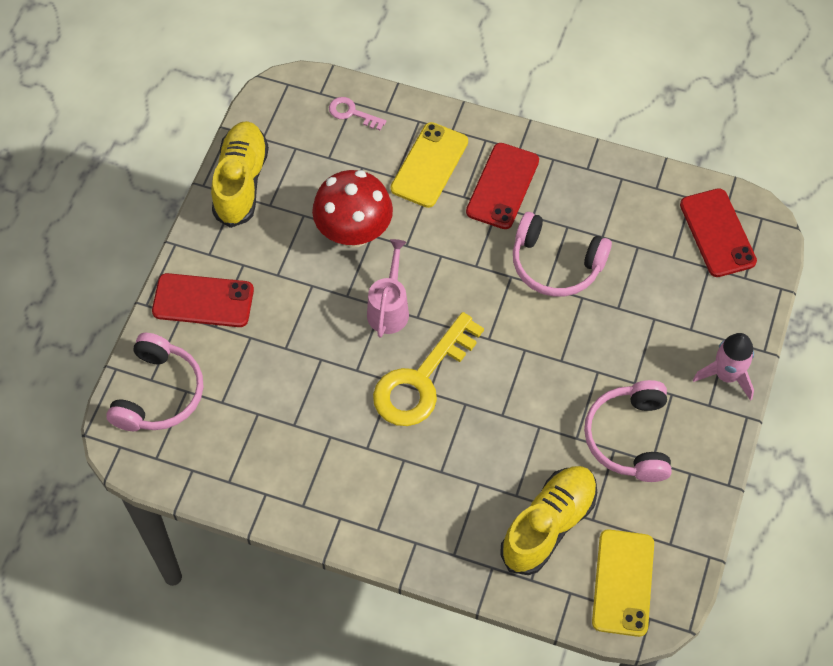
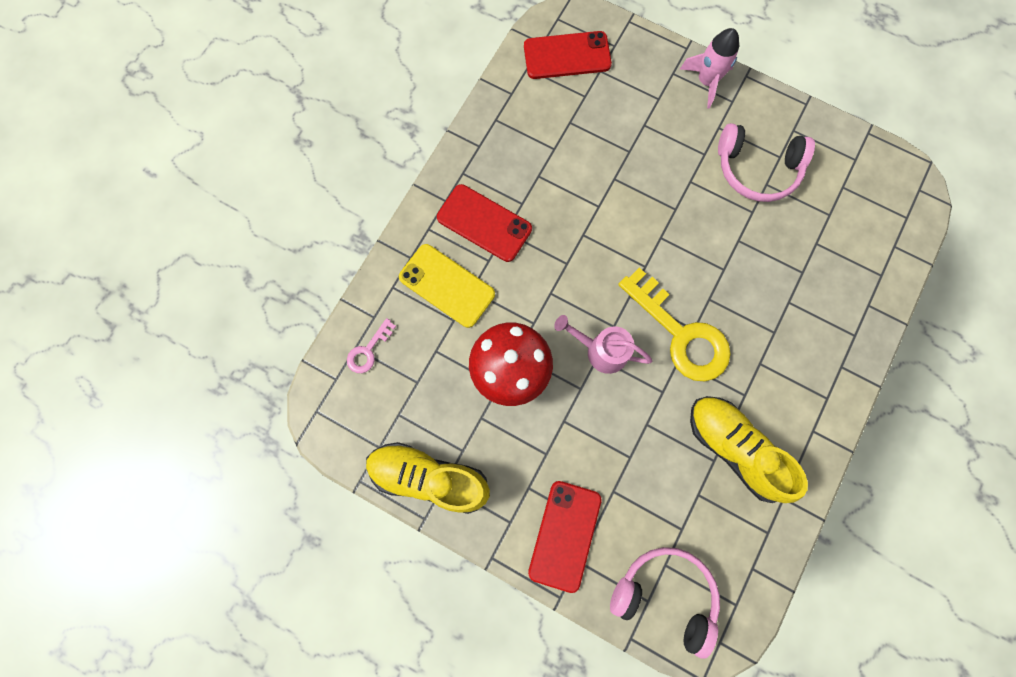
camera: 80 degrees left, 15 degrees up
(548, 525) = (833, 251): yellow shoe -> yellow shoe (734, 448)
(555, 264) = (577, 193): pink headphones -> none
(622, 583) = (888, 203): yellow phone -> none

